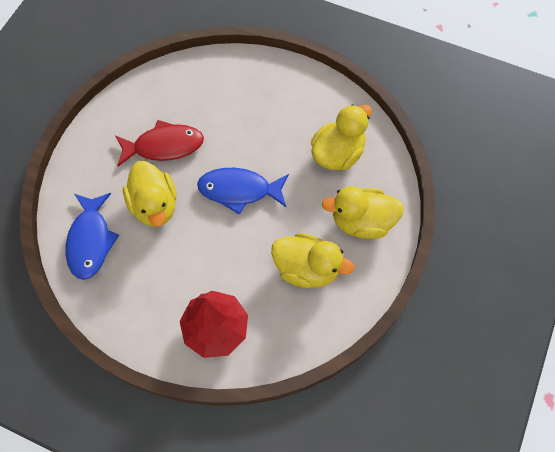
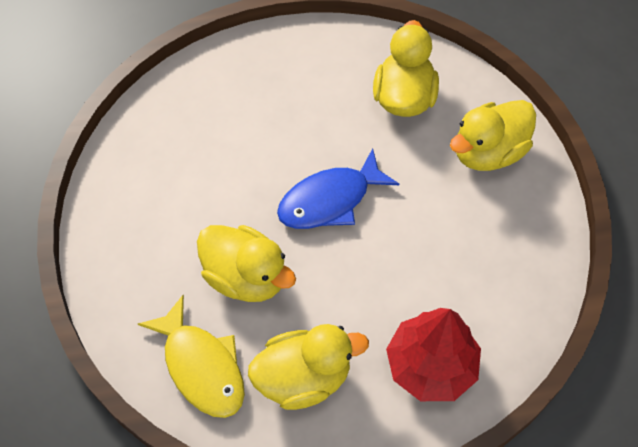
camera: 35 degrees left, 5 degrees down
(90, 241) = (201, 366): blue fish -> yellow fish
(164, 146) = (201, 204): red fish -> none
(307, 269) = (473, 236): yellow duck -> yellow duck (303, 377)

